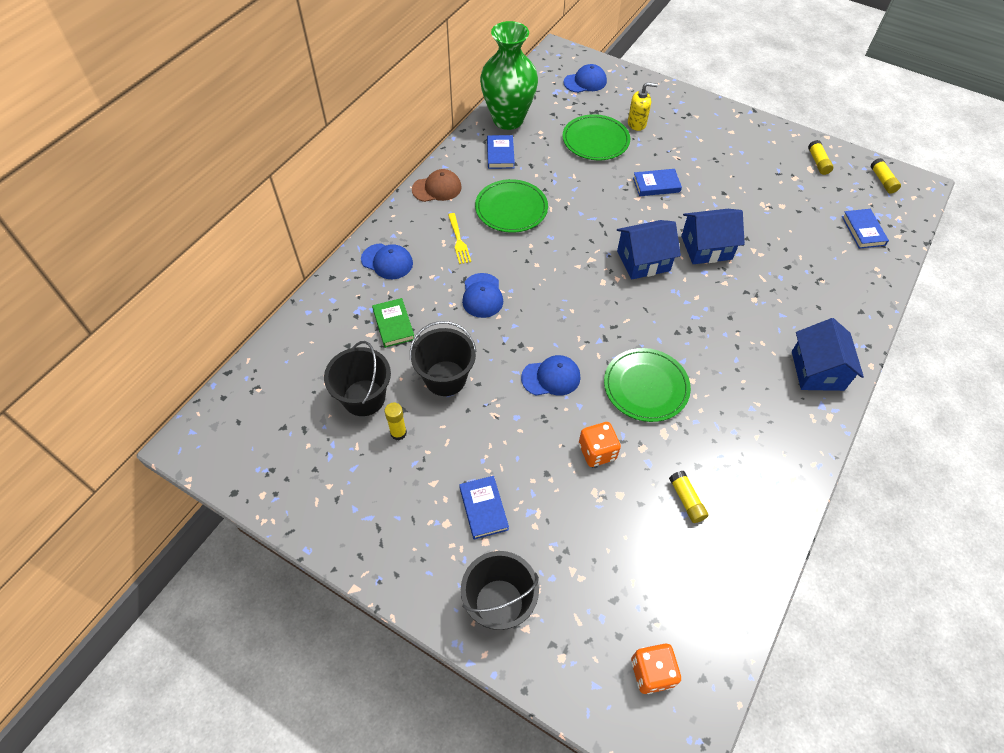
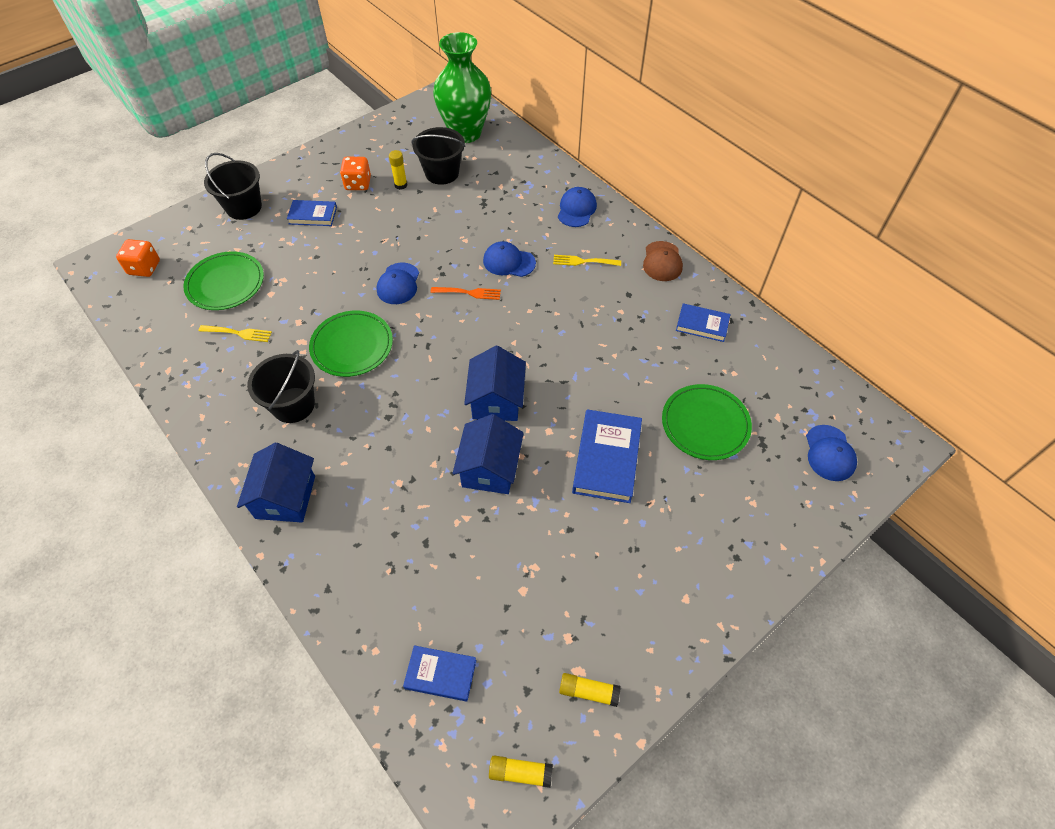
camera: 110 degrees right, 0 degrees up
(387, 261) = (576, 209): blue cap -> blue cap turned 150 degrees clockwise
(393, 324) = (503, 201): green book -> none
(445, 378) = (434, 219): black bucket -> black bucket (293, 405)
(508, 119) = (763, 348): green vase -> green vase (465, 133)
(511, 208) = (613, 312): green plate -> green plate (225, 283)
(536, 315) = (468, 293): none -> orange fork
(597, 452) = (314, 291): orange dice -> orange dice (358, 184)
(637, 123) = (728, 482): yellow soap dispenser -> none
(656, 185) = (607, 458): blue book -> blue book, size x1.65
(686, 500) = (237, 333): yellow glue stick -> yellow fork
(817, 370) = (285, 497): blue house -> blue house turned 75 degrees clockwise

